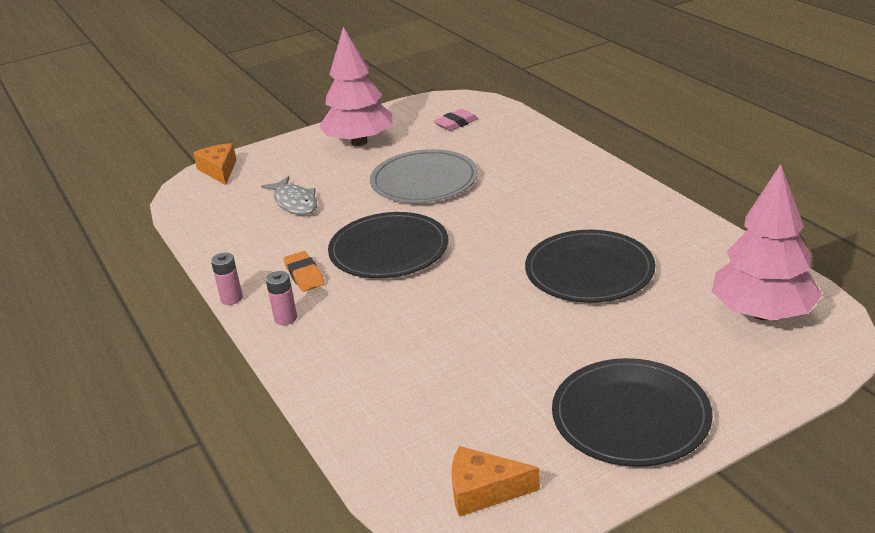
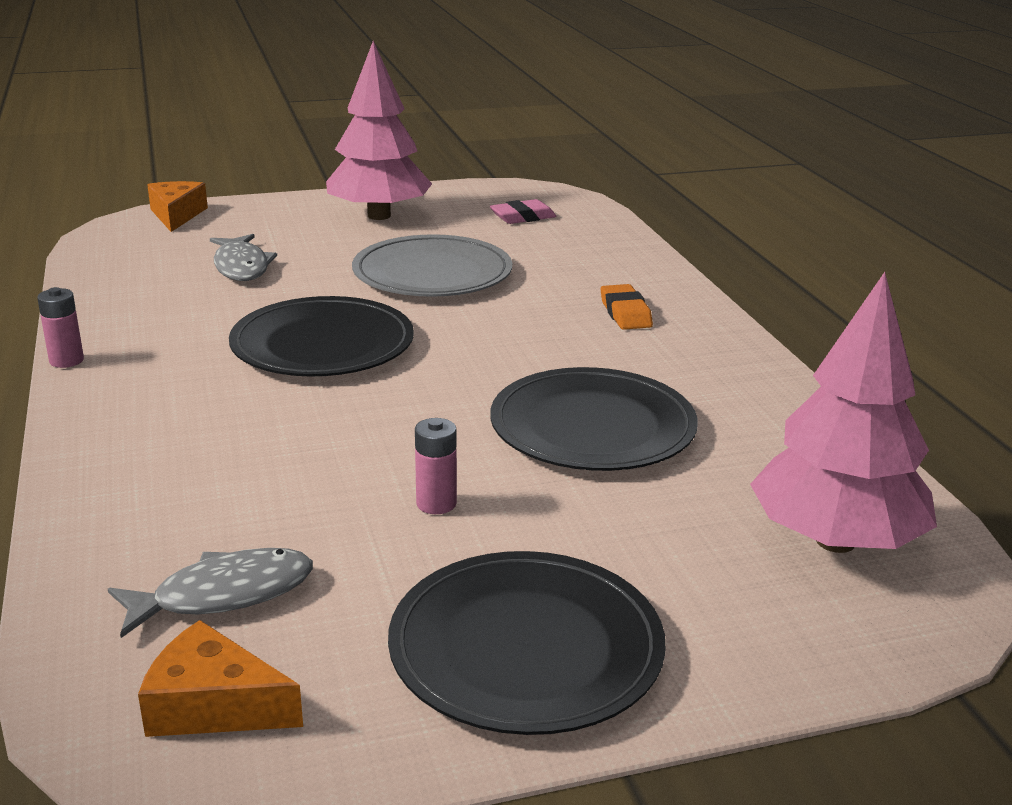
camera: 10 degrees right, 5 degrees down
(285, 318) = (116, 399): pink battery -> pink battery (436, 503)
(304, 275) = (185, 352): orange eraser -> orange eraser (625, 313)
(445, 427) = (224, 595): none -> grey fish

